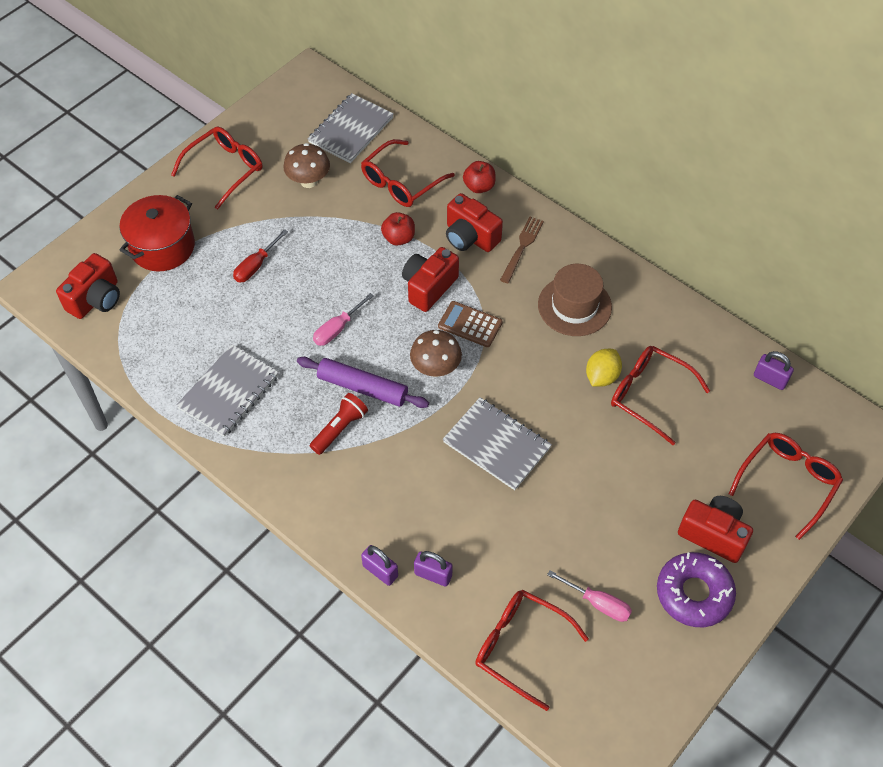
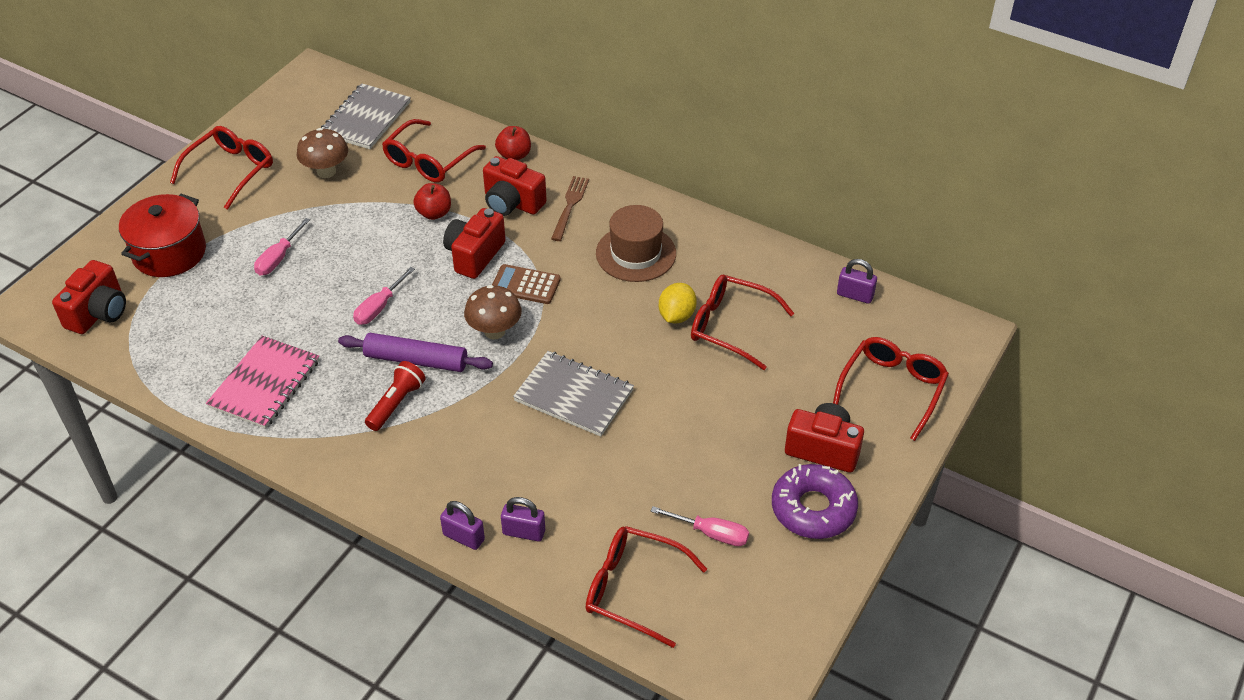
camera: 10 degrees left, 10 degrees down
(229, 392) = (264, 384): grey notebook -> pink notebook
(256, 265) = (279, 258): red screwdriver -> pink screwdriver

